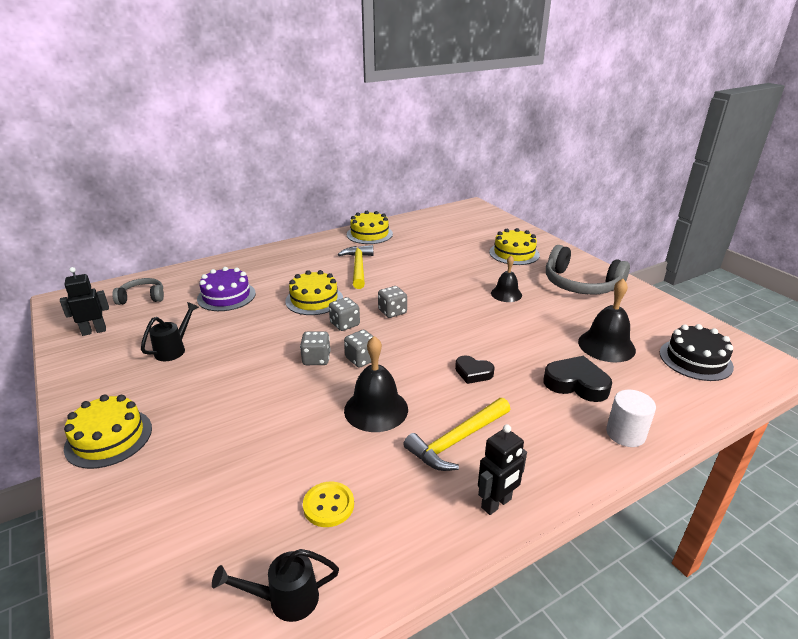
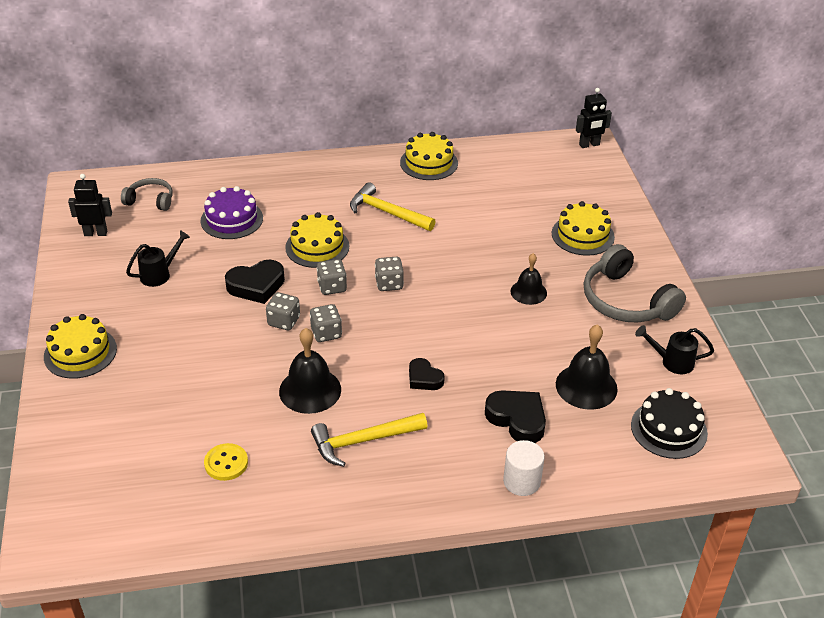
camera: 20 degrees right, 10 degrees up
(275, 338) = (256, 286): none -> black heart
(284, 599) = (163, 520): black watering can -> black watering can (671, 362)
(358, 267) = (387, 212): yellow hammer -> yellow hammer turned 75 degrees counterclockwise
(496, 504) = (359, 504): black robot -> black robot (589, 145)

